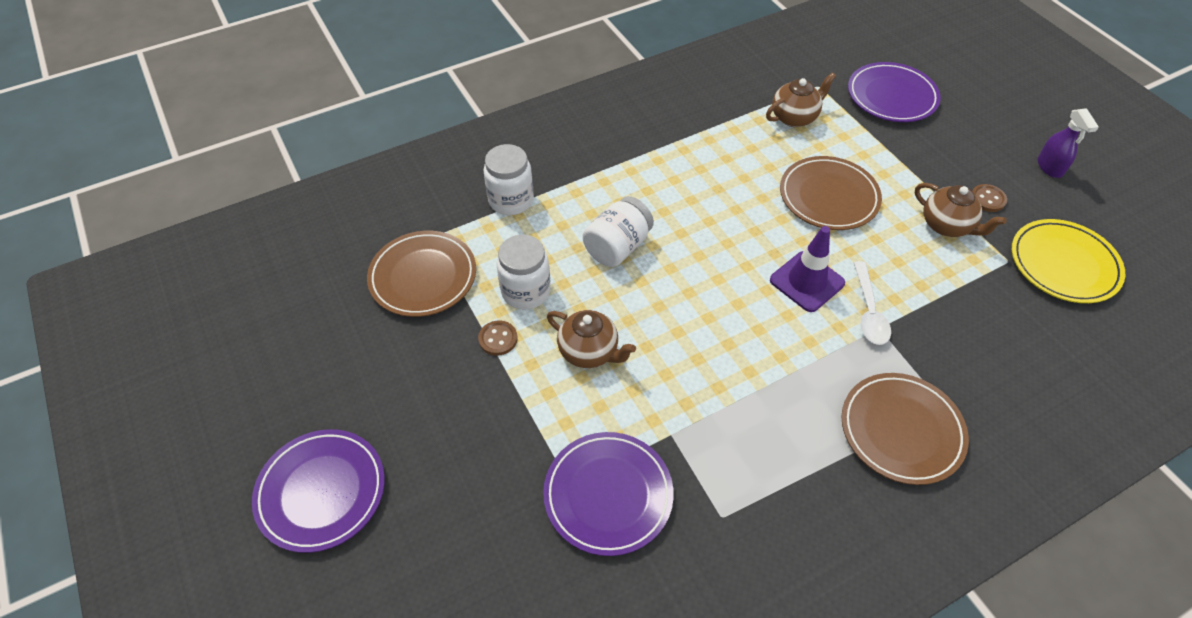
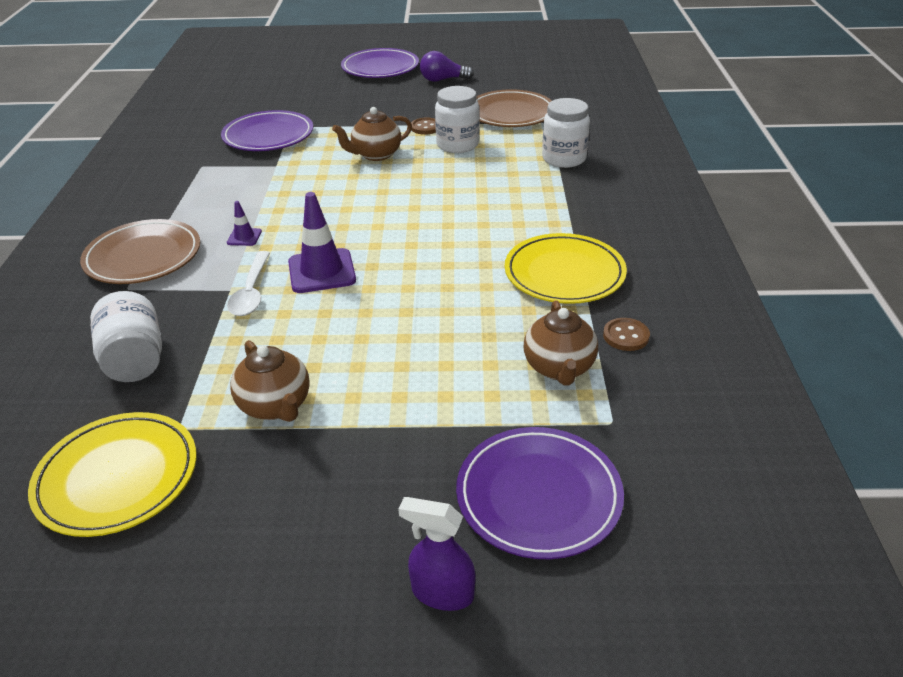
camera: 120 degrees right, 15 degrees down
(342, 388) = (442, 80): none -> purple light bulb
(617, 247) = (463, 191): white jar -> white jar (135, 360)
(695, 144) = (564, 274): none -> yellow plate
(810, 369) = (244, 237): none -> purple traffic cone
(828, 197) = (406, 333): brown plate -> none
(869, 311) = (251, 292): white spoon -> white spoon turned 120 degrees counterclockwise
(947, 226) = (276, 406): brown teapot -> brown teapot turned 105 degrees counterclockwise
(987, 199) = (270, 474): brown button -> brown button (626, 336)
(1049, 167) = (245, 600): purple spray bottle -> purple spray bottle (442, 592)

